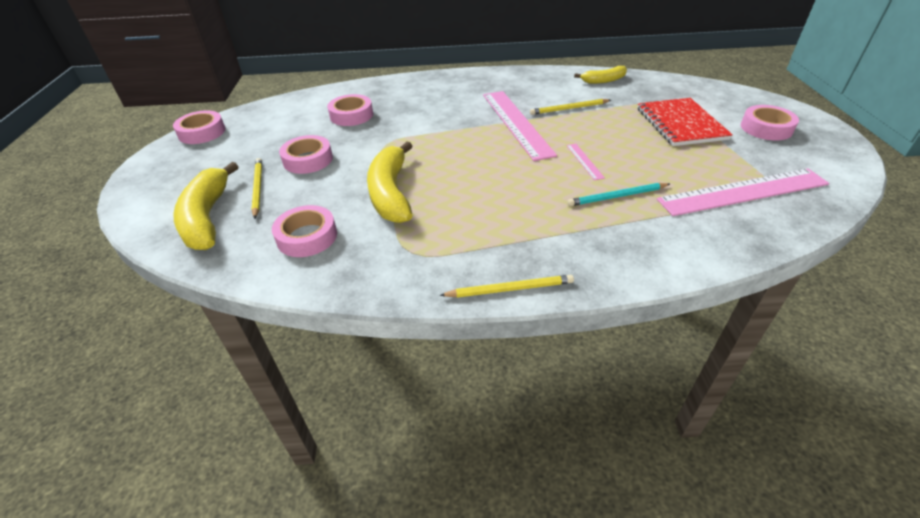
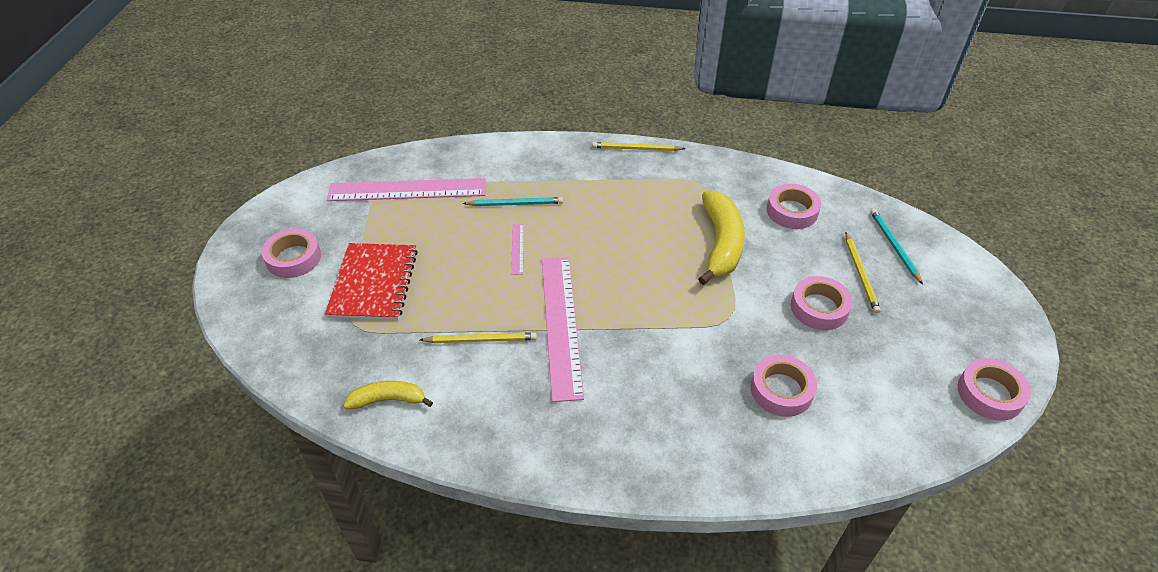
camera: 170 degrees left, 5 degrees up
(207, 218) = (894, 246): yellow banana -> turquoise pencil

